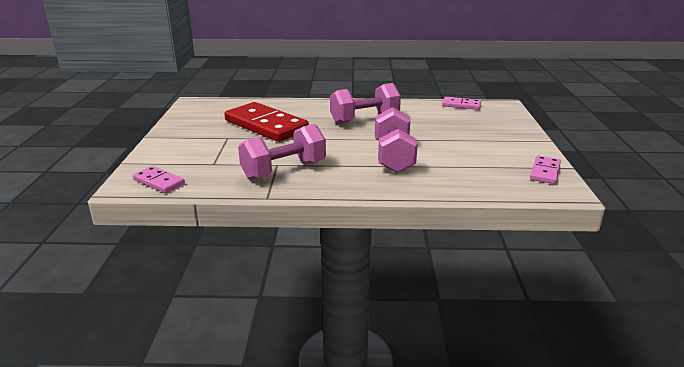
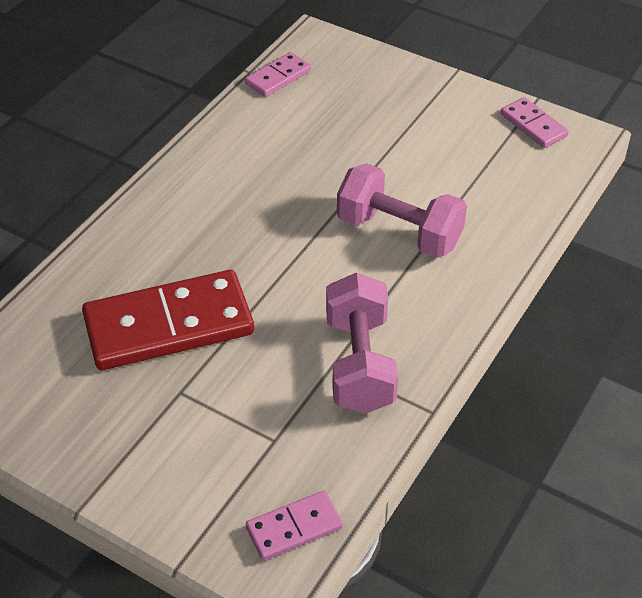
camera: 60 degrees left, 20 degrees up
(364, 119) = (244, 201): pink dumbbell -> none

